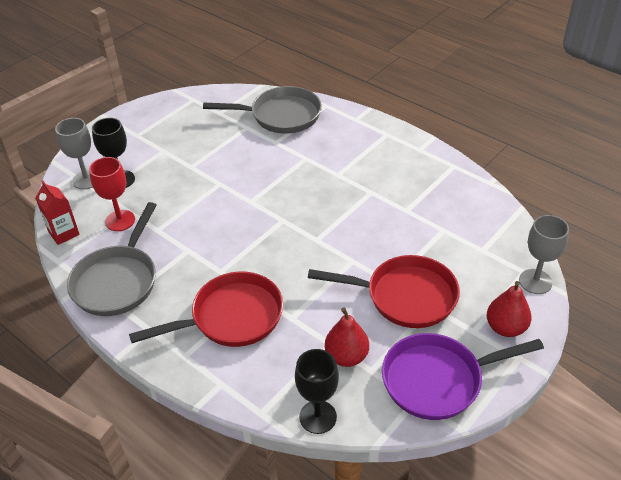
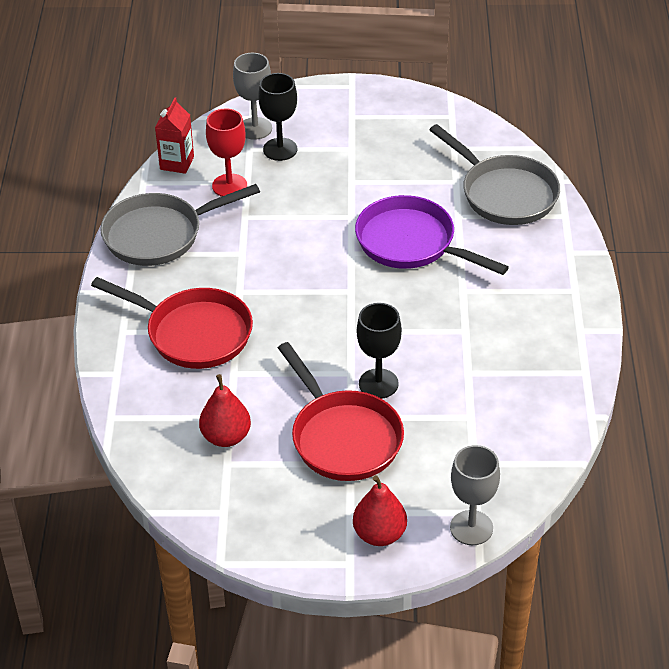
camera: 50 degrees right, 0 degrees up
(318, 417) = (141, 456): black goblet -> black goblet (378, 384)
(438, 380) = (261, 516): purple pan -> purple pan (411, 243)

